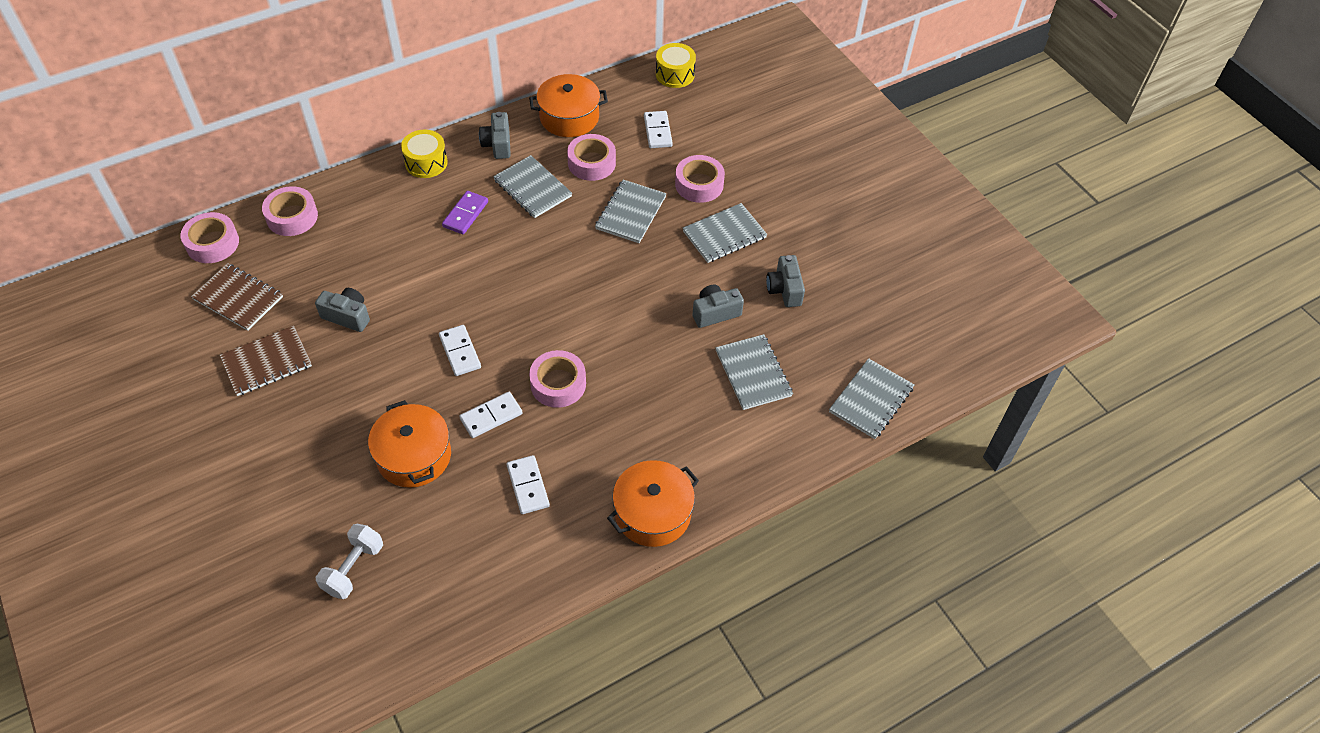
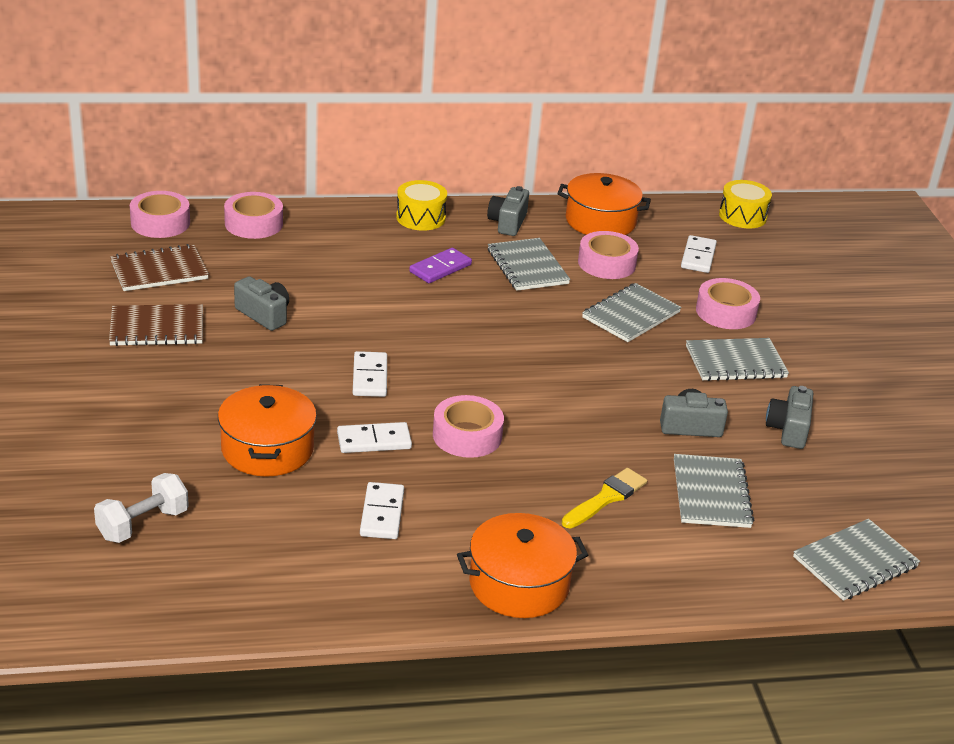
camera: 20 degrees right, 20 degrees down
(238, 298) = (159, 271): brown notebook -> brown notebook turned 75 degrees counterclockwise
(682, 406) = (606, 498): none -> yellow brush

